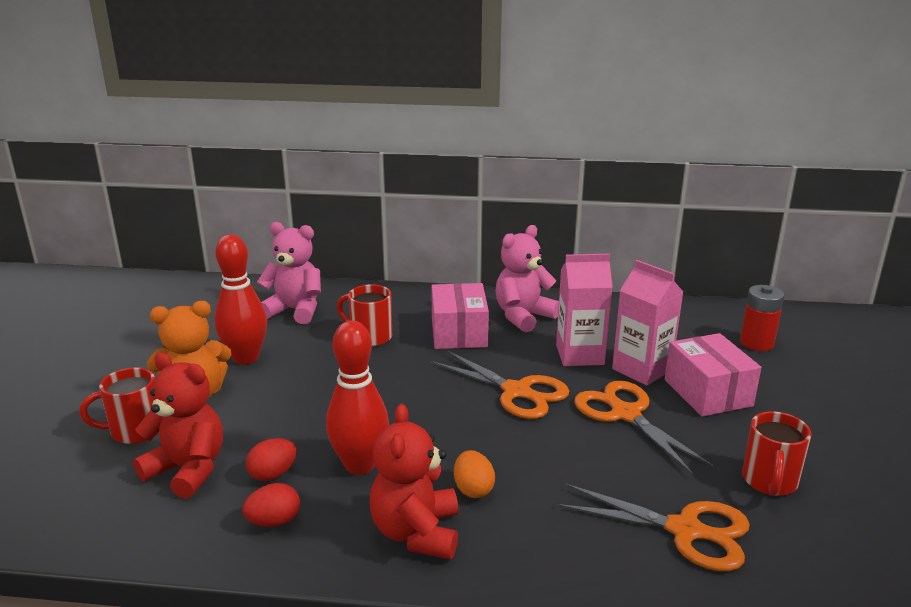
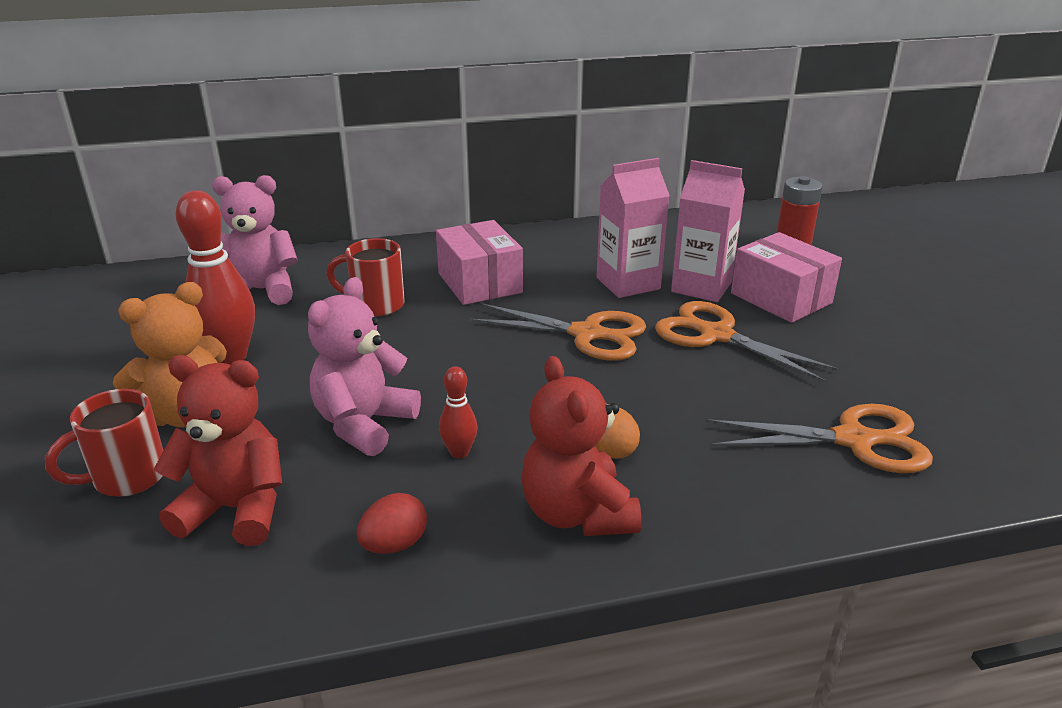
camera: 20 degrees left, 5 degrees up
(273, 474) = (356, 488): red egg -> none
(360, 465) = (459, 452): red bowling pin -> red bowling pin, size x0.49
(523, 316) = (540, 254): pink teddy bear -> pink teddy bear (364, 424)
(769, 482) = (897, 373): red mug -> none

